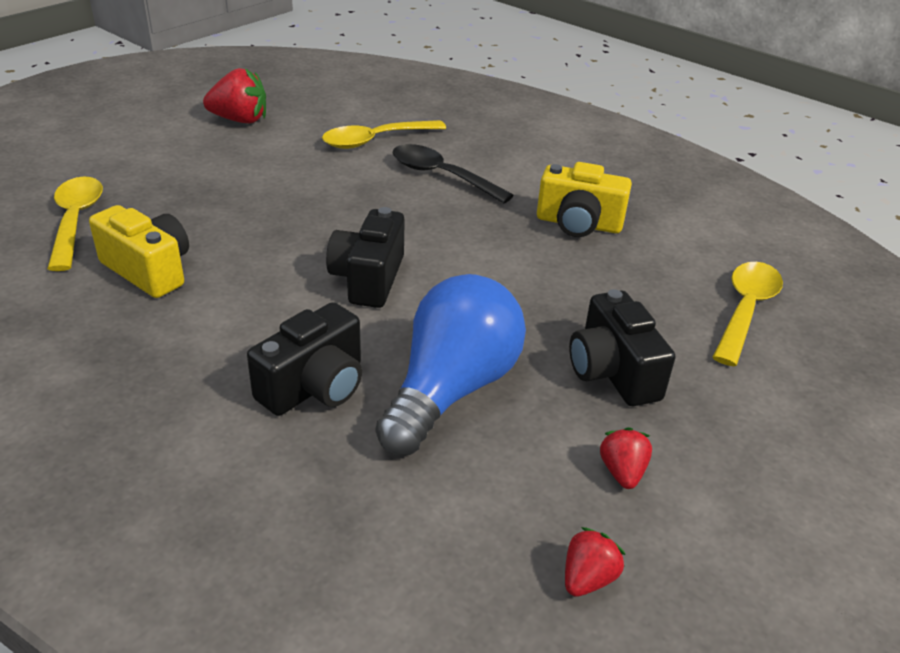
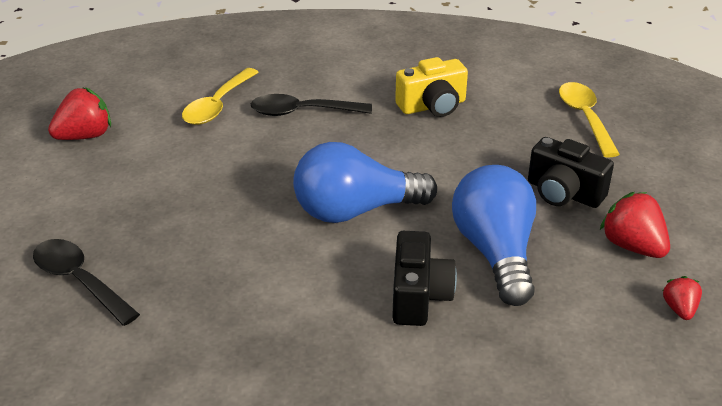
camera: 35 degrees left, 0 degrees up
(75, 221) = (79, 281): yellow spoon -> black spoon
(149, 270) = (197, 285): yellow camera -> none
(368, 279) = (355, 210): black camera -> blue light bulb
(622, 472) = (632, 246): red strawberry -> red strawberry, size x1.74

